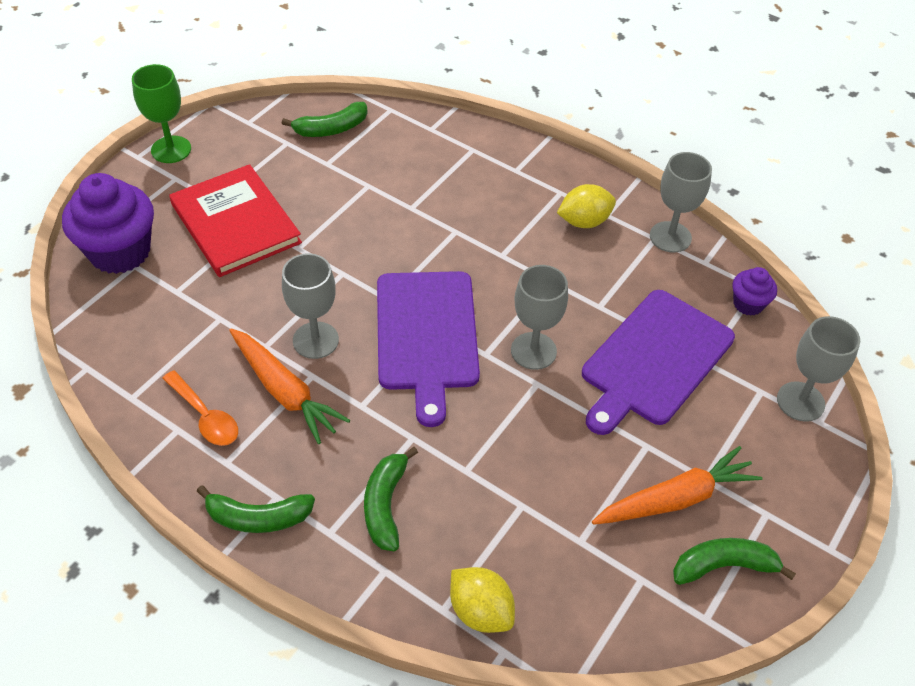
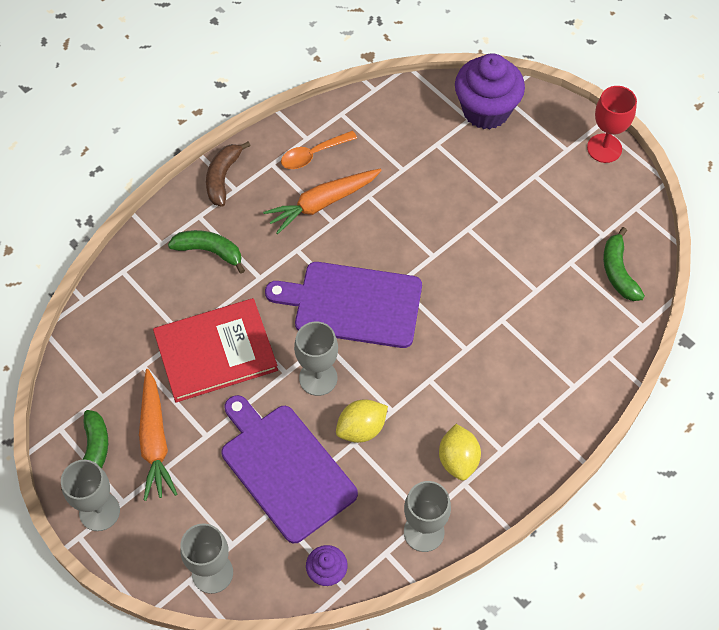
camera: 105 degrees right, 10 degrees up
(171, 149) = (604, 148): green goblet -> red goblet
(235, 223) = (504, 187): red book -> red book (215, 352)
(258, 518) = (223, 177): green banana -> brown banana
(315, 340) = (366, 228): grey goblet -> grey goblet (99, 511)
(480, 611) = (114, 292): yellow lemon -> yellow lemon (361, 429)

